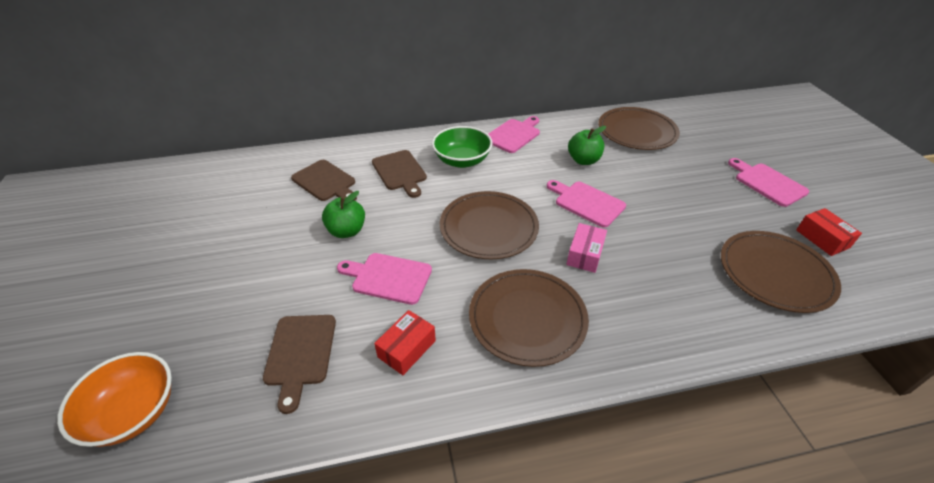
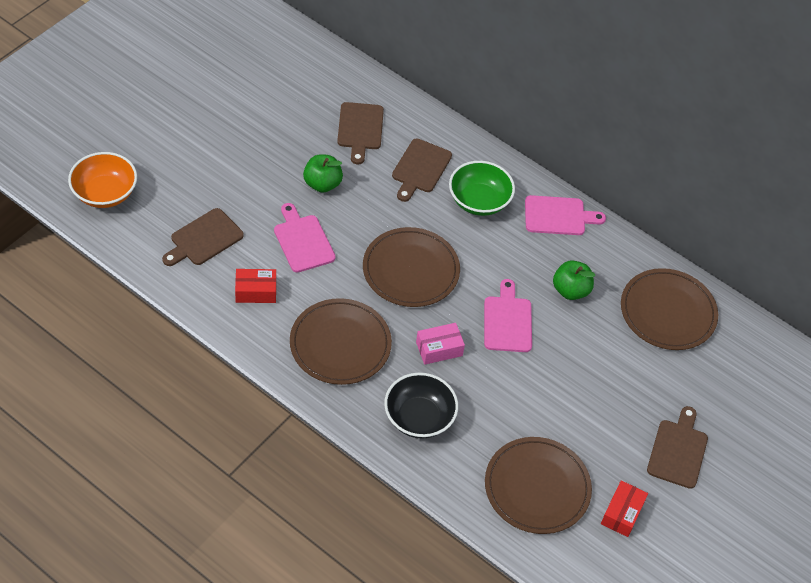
camera: 45 degrees right, 10 degrees up
(654, 309) = (419, 417): none -> black bowl
(767, 183) = (678, 451): pink cutting board -> brown cutting board

